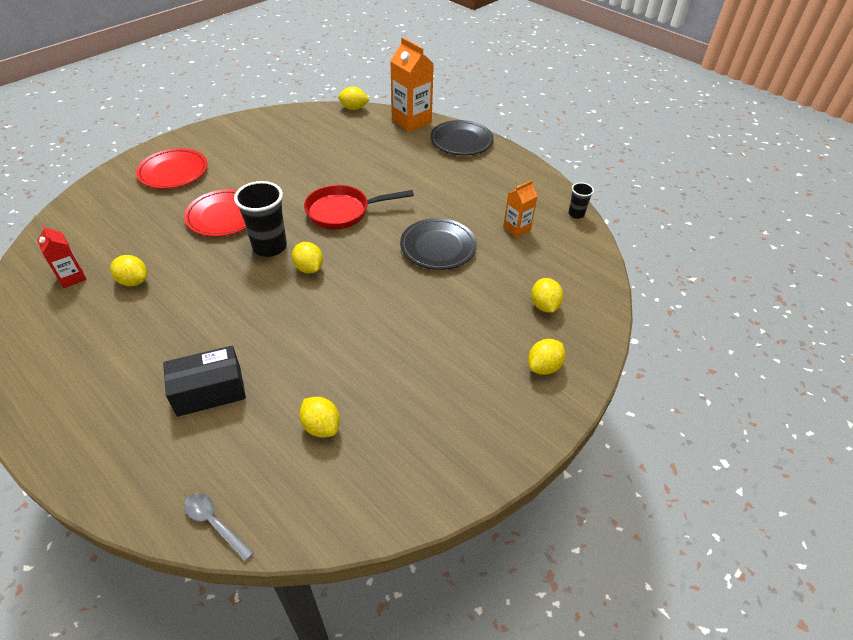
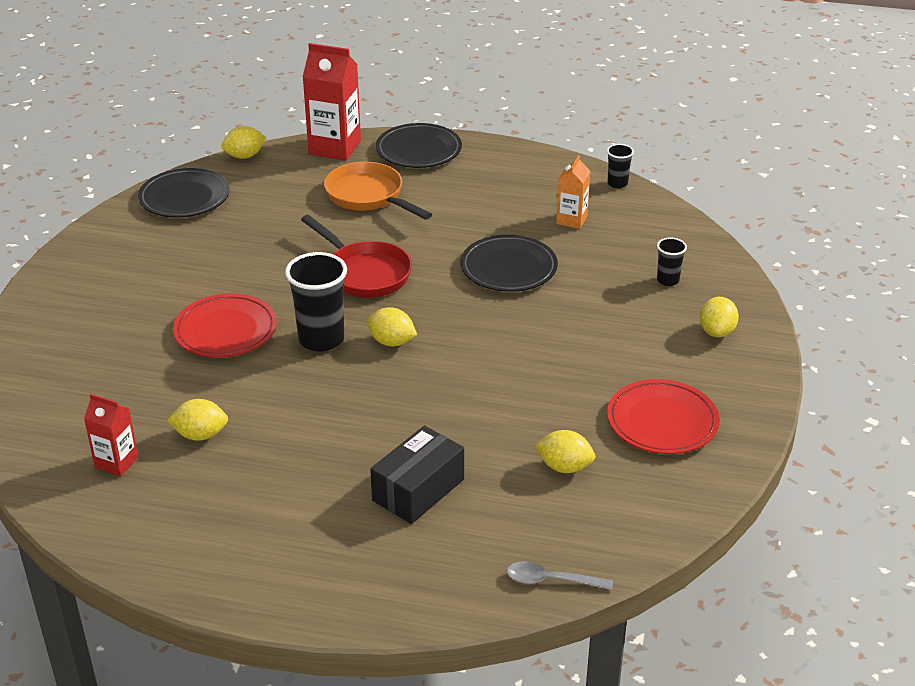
camera: 30 degrees left, 10 degrees down
(173, 172) = (95, 309): red plate -> red plate (662, 422)
(293, 122) = (184, 198): none -> black plate
(343, 212) = (364, 273): red pan -> red pan turned 90 degrees counterclockwise
(399, 160) = (368, 196): none -> orange pan
(411, 121) = (335, 147): orange carton -> red carton
(544, 305) = (667, 280): yellow lemon -> black cup

